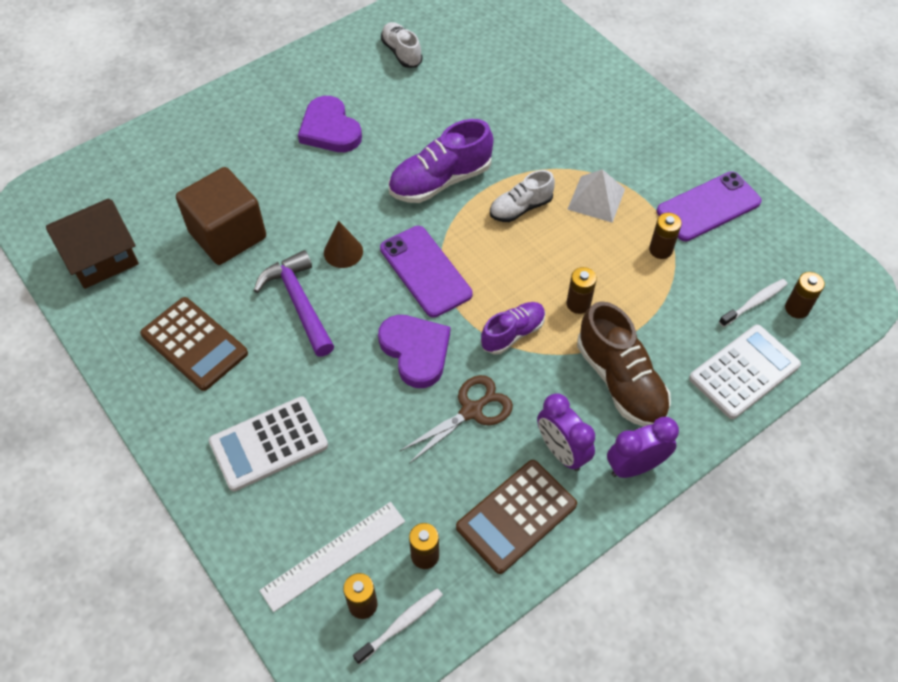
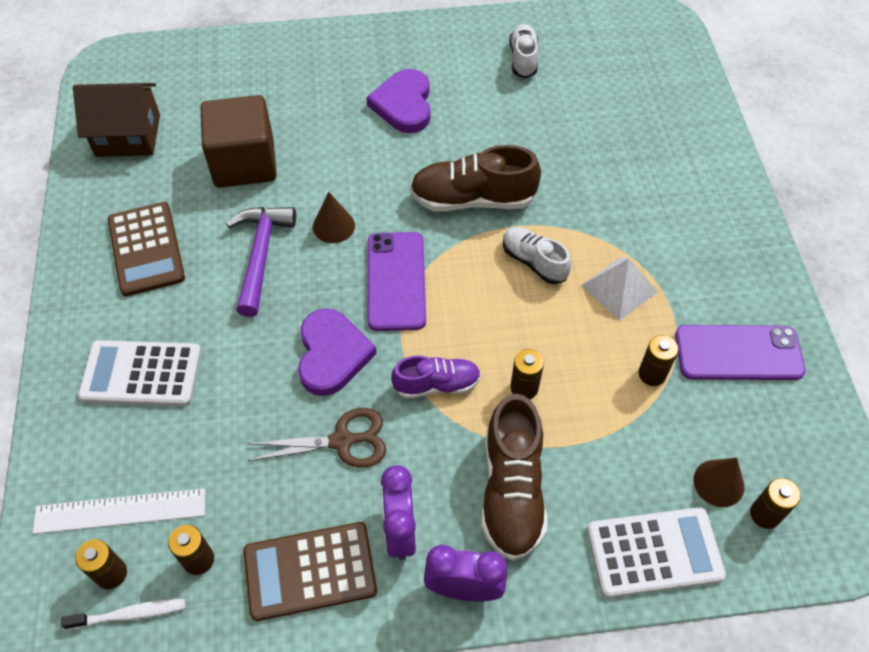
camera: 30 degrees right, 0 degrees up
(440, 181) = (473, 199): purple shoe -> brown shoe
(520, 208) = (534, 262): white shoe -> white shoe turned 45 degrees clockwise
(754, 303) = (718, 483): white toothbrush -> brown cone

